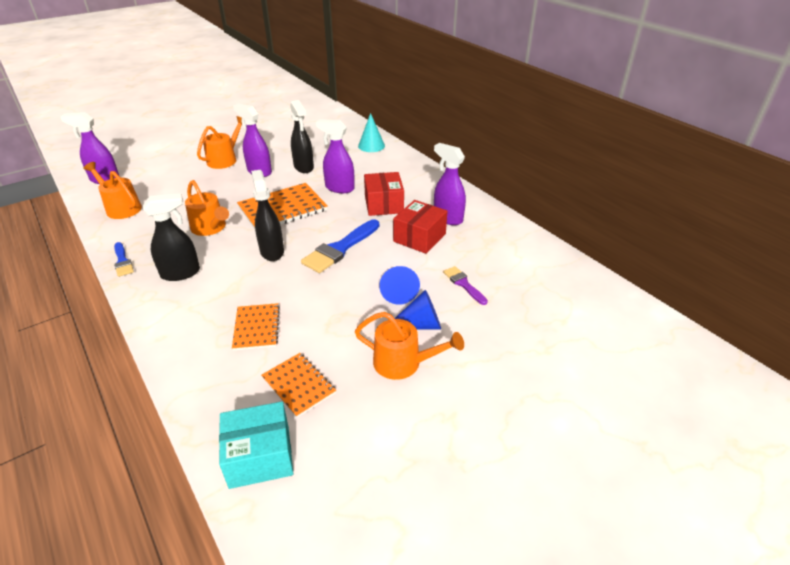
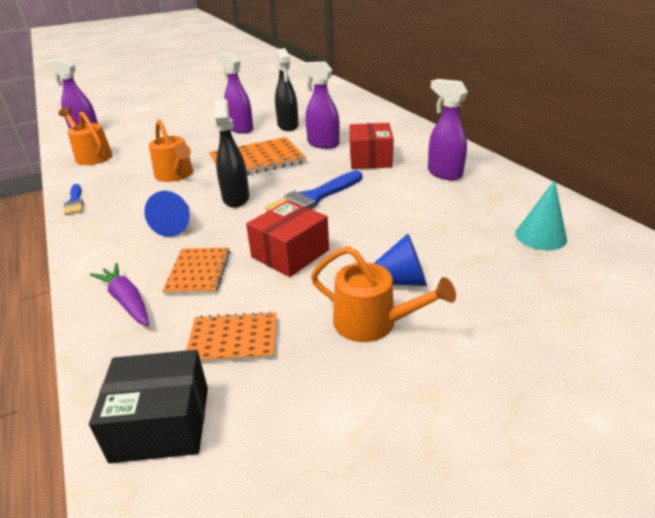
camera: 10 degrees right, 5 degrees down
(181, 273) = (131, 215): black spray bottle -> none
(202, 358) = (126, 301): none -> purple carrot
(224, 159) = (208, 119): orange watering can -> none
(260, 456) = (161, 423): turquoise box -> black box
(298, 385) = (233, 339): orange notebook -> orange notebook turned 60 degrees counterclockwise
(371, 146) = (364, 109): turquoise cone -> turquoise cone (540, 236)
(398, 291) = (376, 243): blue cone -> blue cone (176, 224)
(419, 237) = (408, 191): red box -> red box (290, 254)
(463, 284) = (460, 239): purple brush -> none

